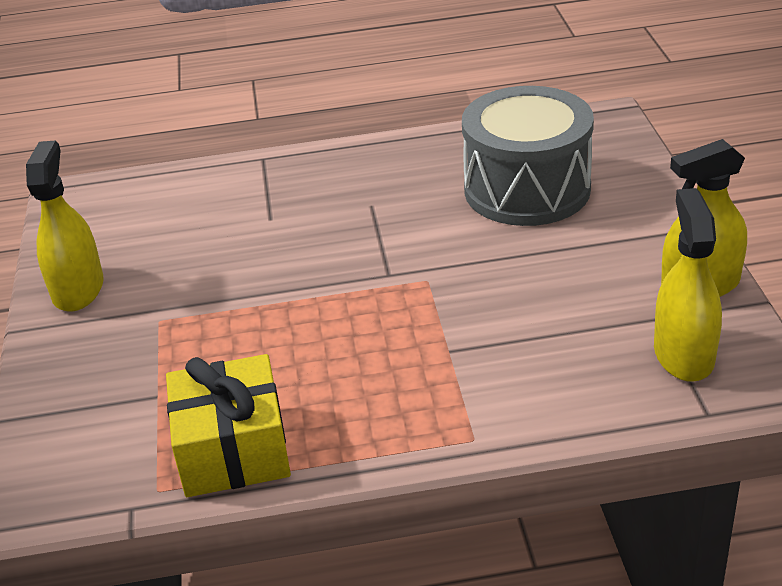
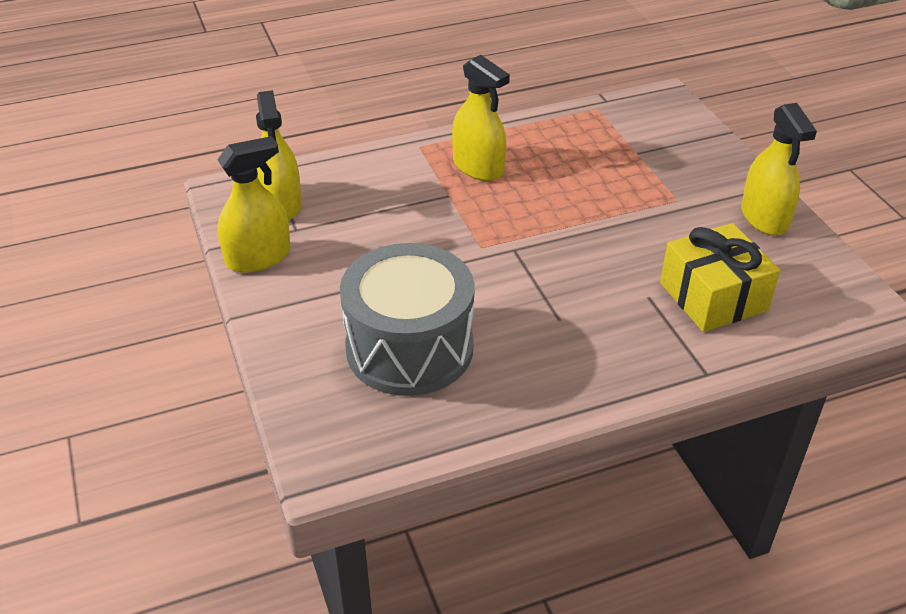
camera: 165 degrees right, 5 degrees up
(233, 450) = (566, 129): yellow gift -> yellow gift (713, 296)
(394, 391) = (478, 167): none -> yellow spray bottle

